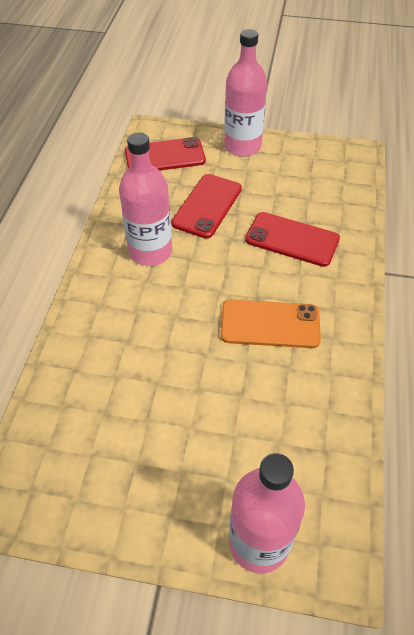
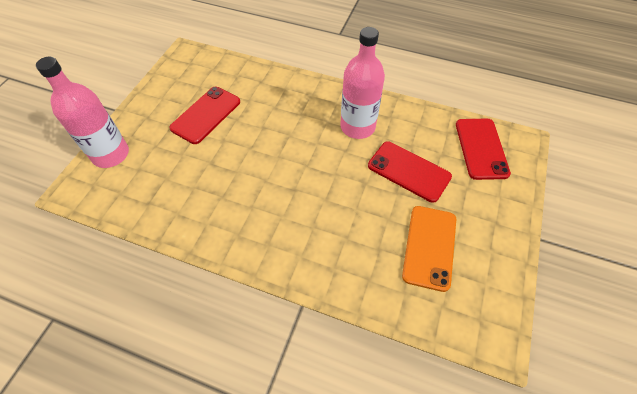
camera: 100 degrees right, 5 degrees up
(242, 146) = (501, 216): pink bottle -> none
(270, 324) = (265, 192): orange phone -> orange phone (429, 247)
(292, 239) = (356, 230): red phone -> red phone (206, 115)

